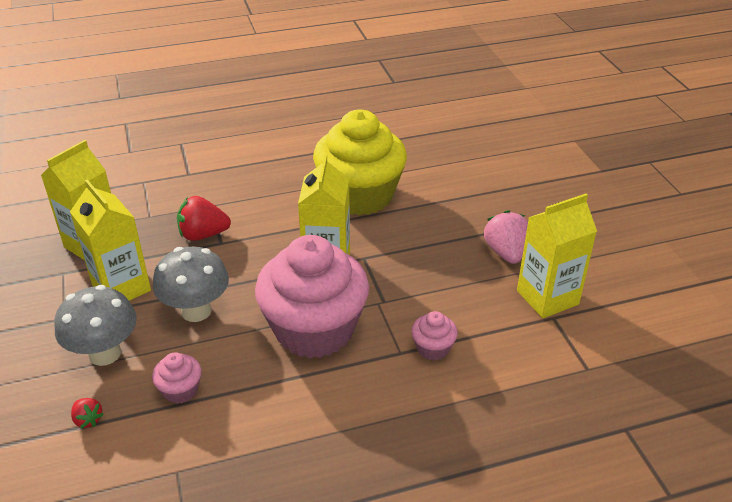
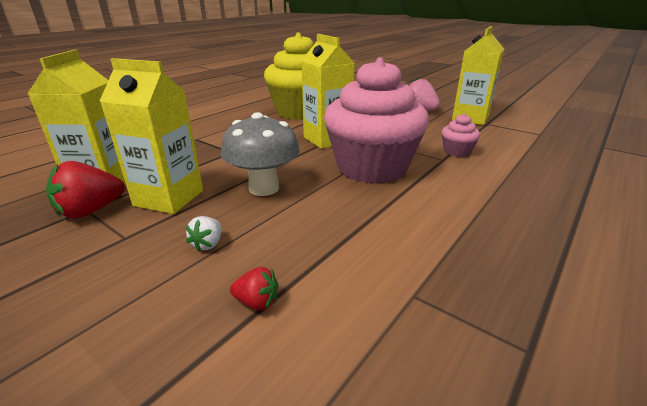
camera: 35 degrees left, 10 degrees down
(105, 353) = (208, 244): grey mushroom -> white strawberry
(180, 390) = (324, 237): pink cupcake -> none
(203, 235) = (210, 152): red strawberry -> red strawberry (91, 211)

